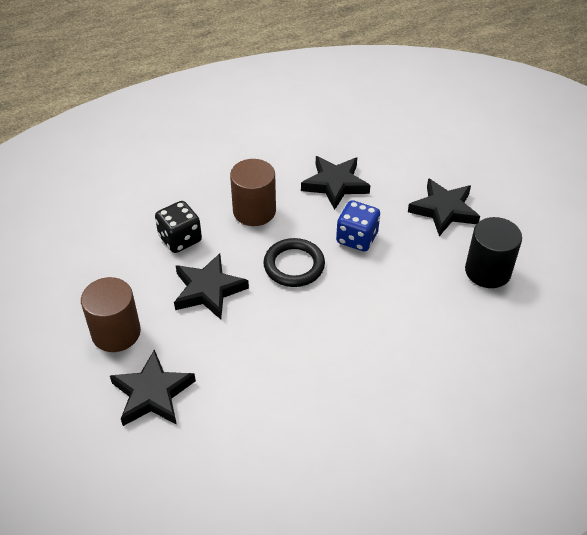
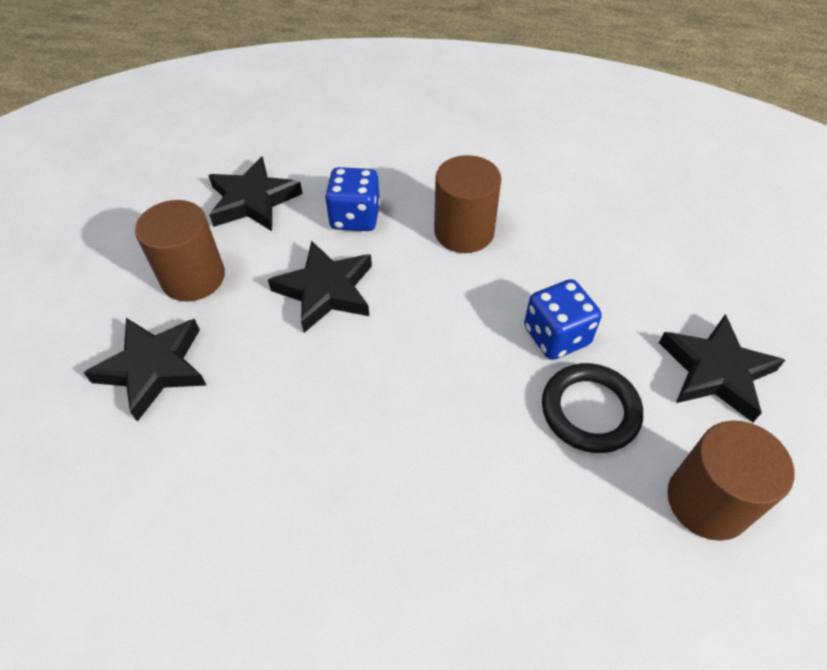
camera: 40 degrees right, 5 degrees up
(180, 239) = (355, 217): black dice -> blue dice
(294, 265) = (446, 322): black ring -> black ring (590, 411)
(335, 184) = (591, 254): black star -> black star (253, 200)
(487, 271) = (707, 501): black cylinder -> brown cylinder

